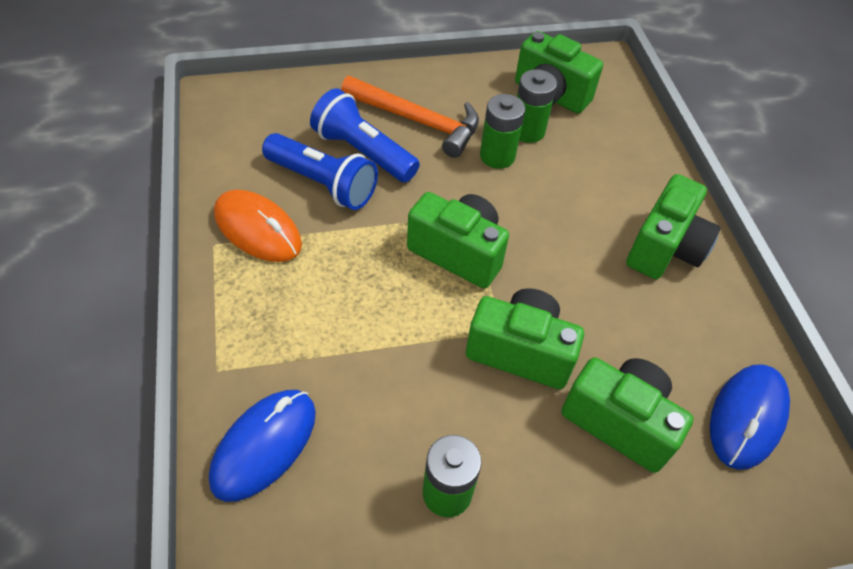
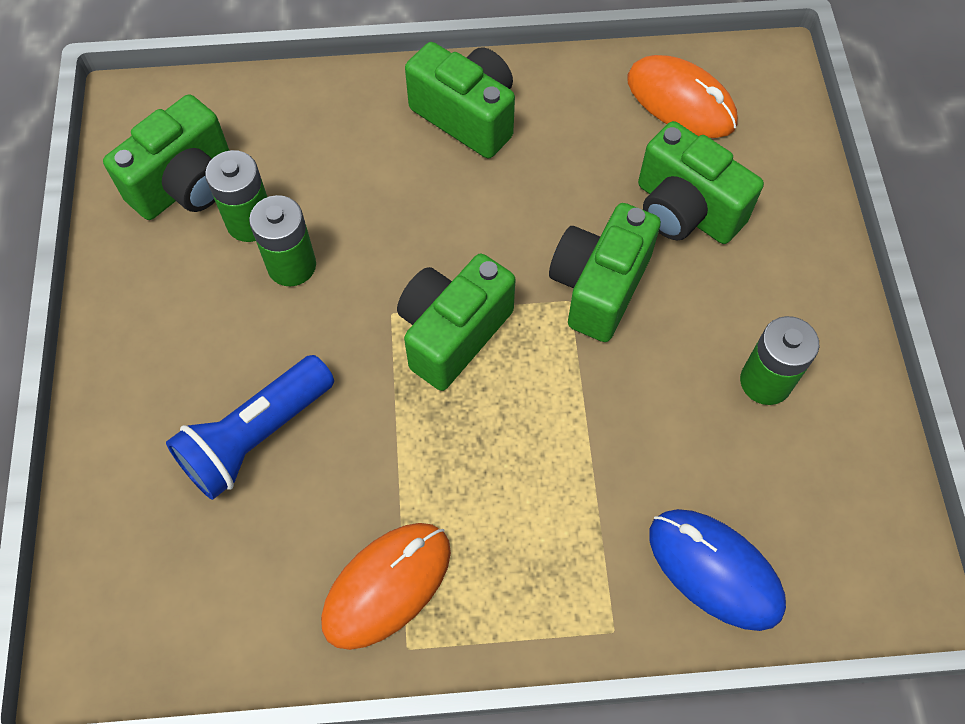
camera: 80 degrees left, 10 degrees up
(322, 183) = (310, 495): blue flashlight -> none
(417, 121) = (204, 358): orange hammer -> none
(619, 422) = (685, 210): green camera -> green camera turned 90 degrees counterclockwise
(747, 417) = (681, 101): blue mouse -> orange mouse

